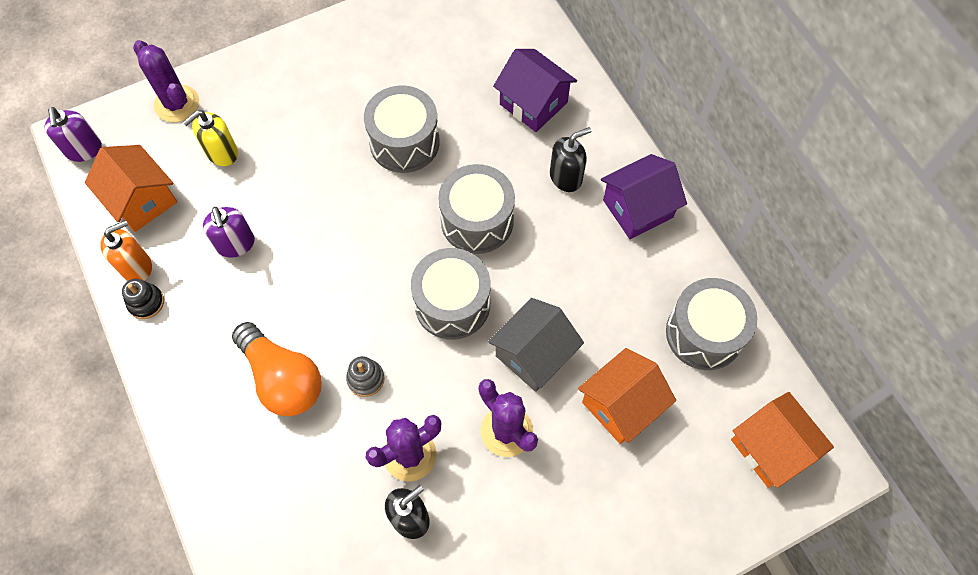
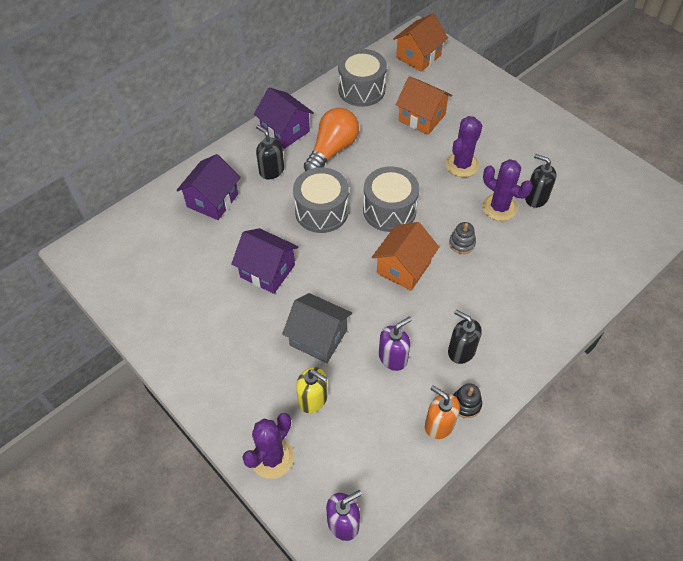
camera: 105 degrees left, 10 degrees down
(142, 200) = (378, 446): orange house -> orange house (403, 268)
(212, 321) = (461, 351): none -> black soap dispenser
(283, 378) = (483, 291): orange light bulb -> orange light bulb (332, 150)
(404, 142) = (267, 271): grey drum -> purple house
(534, 354) = (407, 162): grey house -> grey house (318, 338)

